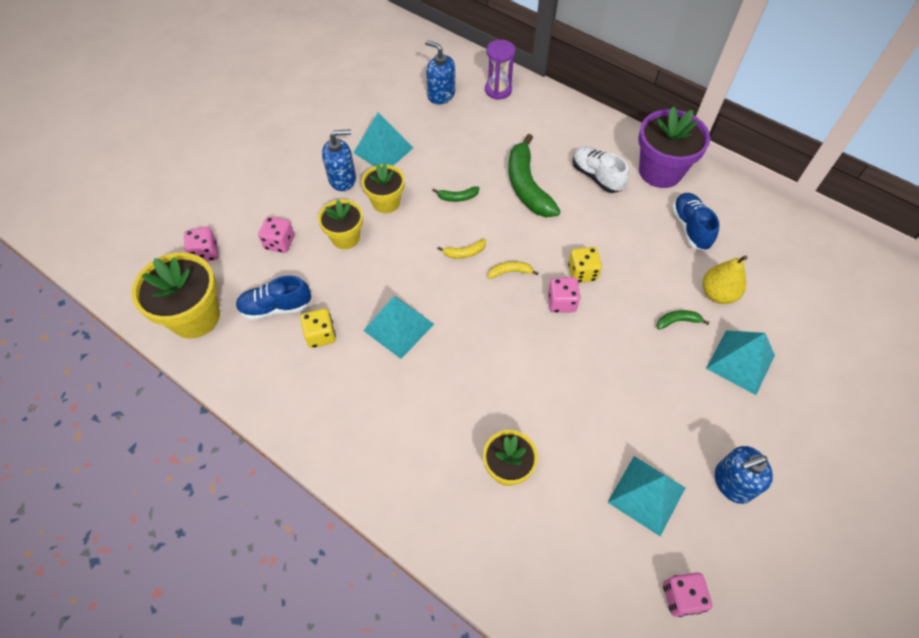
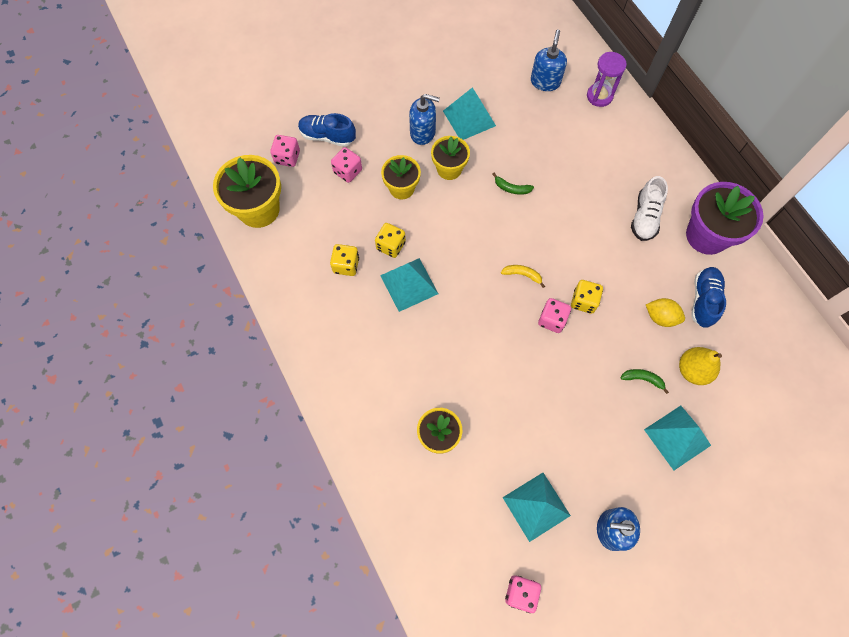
camera: 25 degrees right, 10 degrees up
(276, 307) = (322, 227): blue shoe -> blue shoe (327, 136)
(360, 297) = (391, 246): none -> yellow dice
(441, 95) = (545, 82): blue soap dispenser -> blue soap dispenser turned 45 degrees clockwise
(464, 253) = (493, 242): yellow banana -> none
(527, 186) = (577, 201): green banana -> none
(596, 176) = (645, 217): white shoe -> white shoe turned 150 degrees counterclockwise
(661, 258) = (660, 317): none -> yellow lemon

